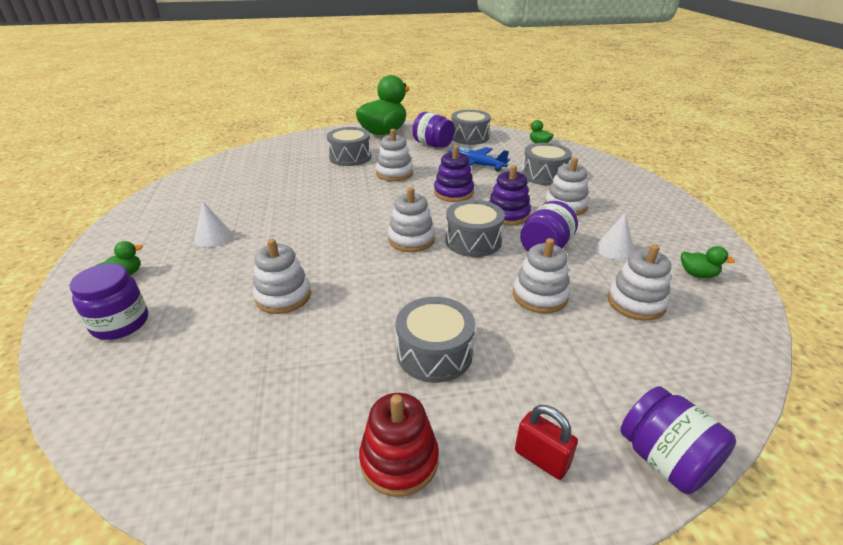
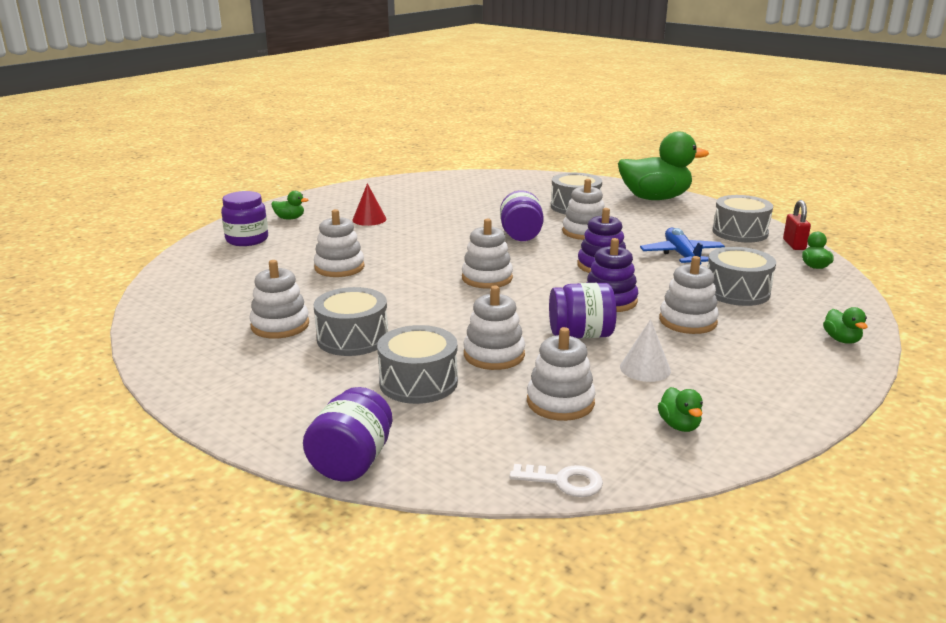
camera: 50 degrees right, 10 degrees down
(213, 237) = (369, 219): white cone -> red cone
(353, 388) = (280, 325): none -> white stacking toy
(399, 460) = (236, 363): red stacking toy -> none
(433, 145) = (680, 225): purple jar -> purple jar (521, 235)
(473, 241) = (532, 301): grey drum -> grey drum (418, 382)
(541, 459) = (293, 411): red padlock -> red padlock (794, 244)
(632, 180) = (841, 340): none -> green duck
(749, 355) = (564, 481): none -> white key

